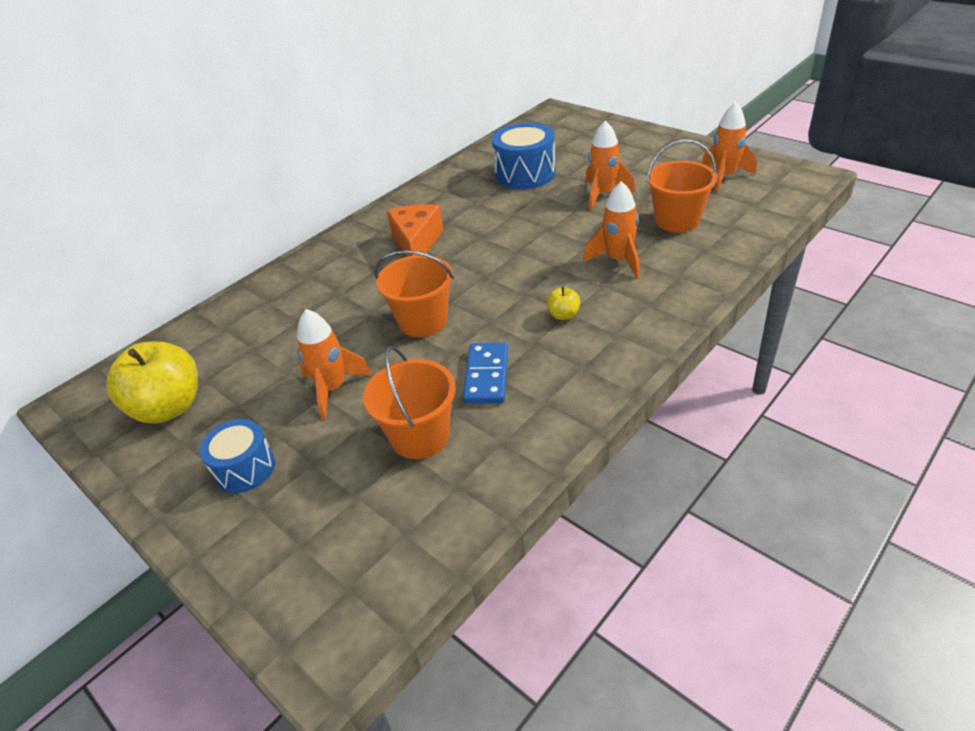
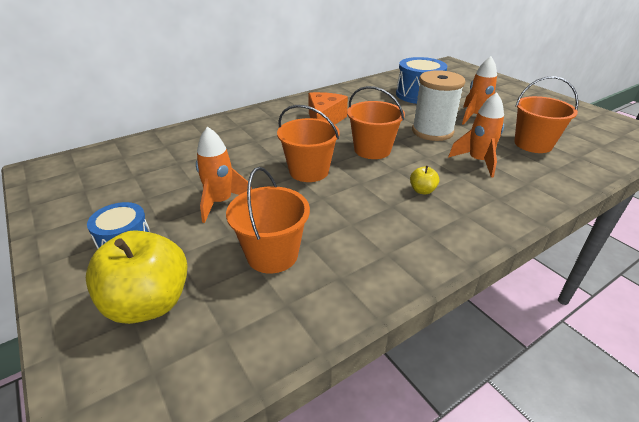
camera: 10 degrees right, 5 degrees down
(169, 407) = (99, 187): yellow apple -> yellow apple (149, 303)
(486, 375) = (344, 221): blue domino -> none
(490, 273) = (372, 150): none -> orange bucket
(556, 229) = (432, 131): none -> white spool
(724, 177) = (577, 123): orange rocket -> none

